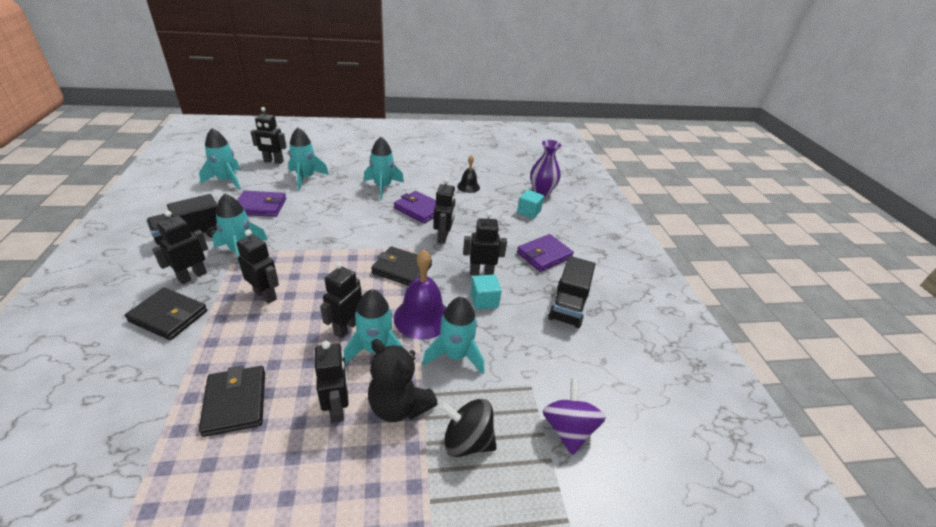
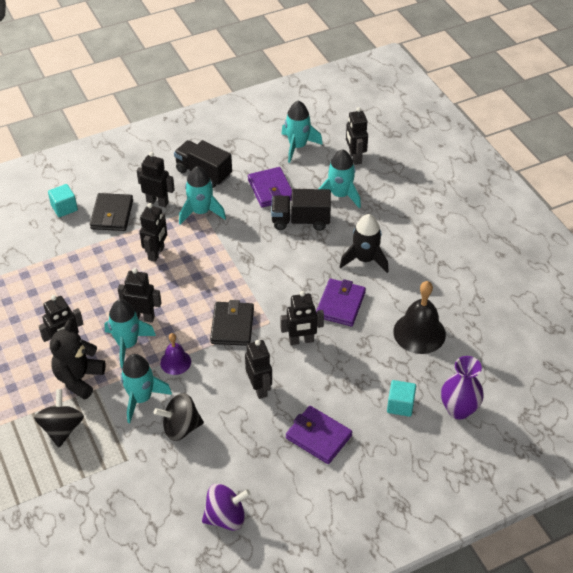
camera: 75 degrees right, 10 degrees up
(235, 402) = (53, 289): black wallet -> none
(383, 187) = (365, 259): turquoise rocket -> black rocket
(422, 317) = (175, 362): purple bell -> purple bell, size x0.58
(468, 186) = (419, 333): black bell -> black bell, size x1.73
(484, 300) = (218, 401): turquoise cube -> turquoise cube (64, 208)
(505, 334) = (181, 428): none -> black spinning top
(568, 306) = (242, 472): black truck -> black truck (300, 221)
(568, 429) = (92, 493): purple spinning top -> purple spinning top (226, 517)

